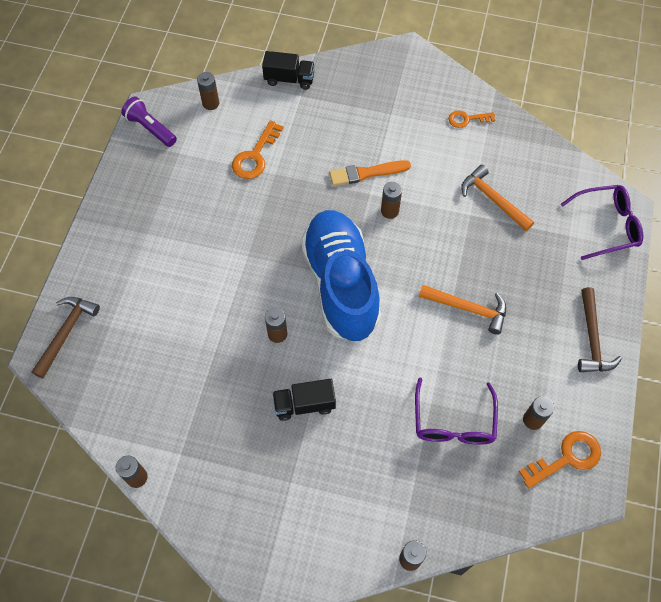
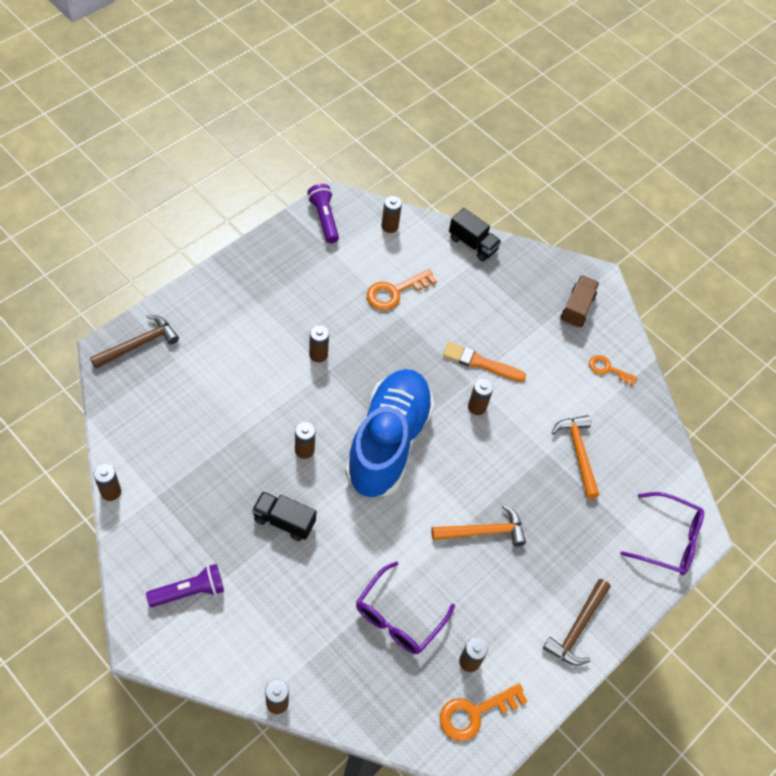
camera: 25 degrees right, 5 degrees down
(230, 246) = (318, 354): none -> brown battery
(269, 517) = (189, 592): none -> purple flashlight
(409, 84) = (577, 308): none -> brown truck
(468, 309) = (483, 532): orange hammer -> orange hammer turned 60 degrees counterclockwise
(566, 458) = (475, 713): orange key -> orange key turned 150 degrees clockwise

